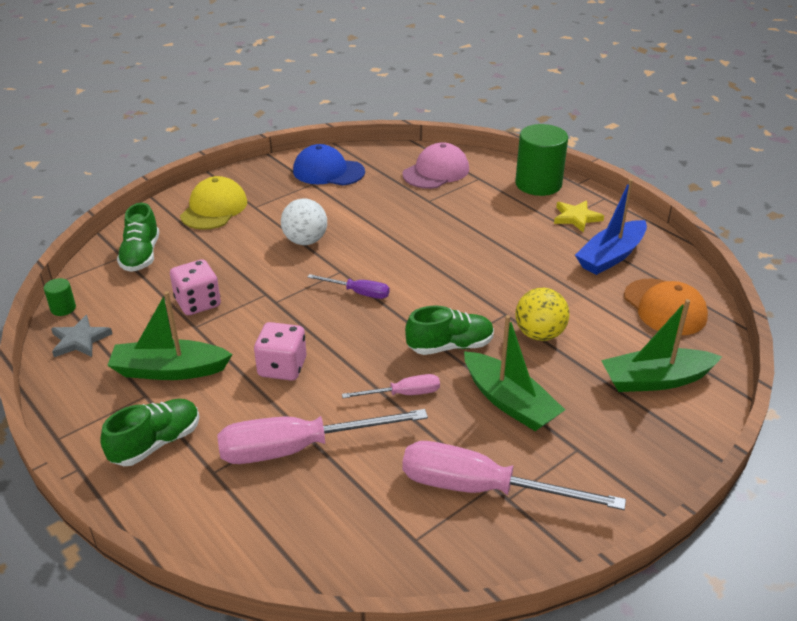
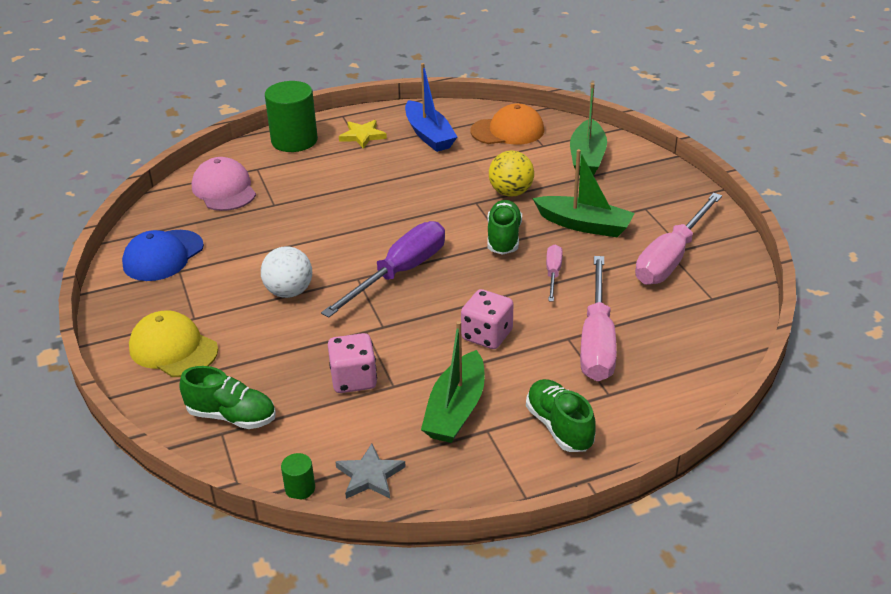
camera: 70 degrees left, 0 degrees up
(358, 293) = (399, 273): purple screwdriver -> purple screwdriver, size x1.99
(509, 402) = (584, 225): green boat -> green boat turned 45 degrees clockwise

